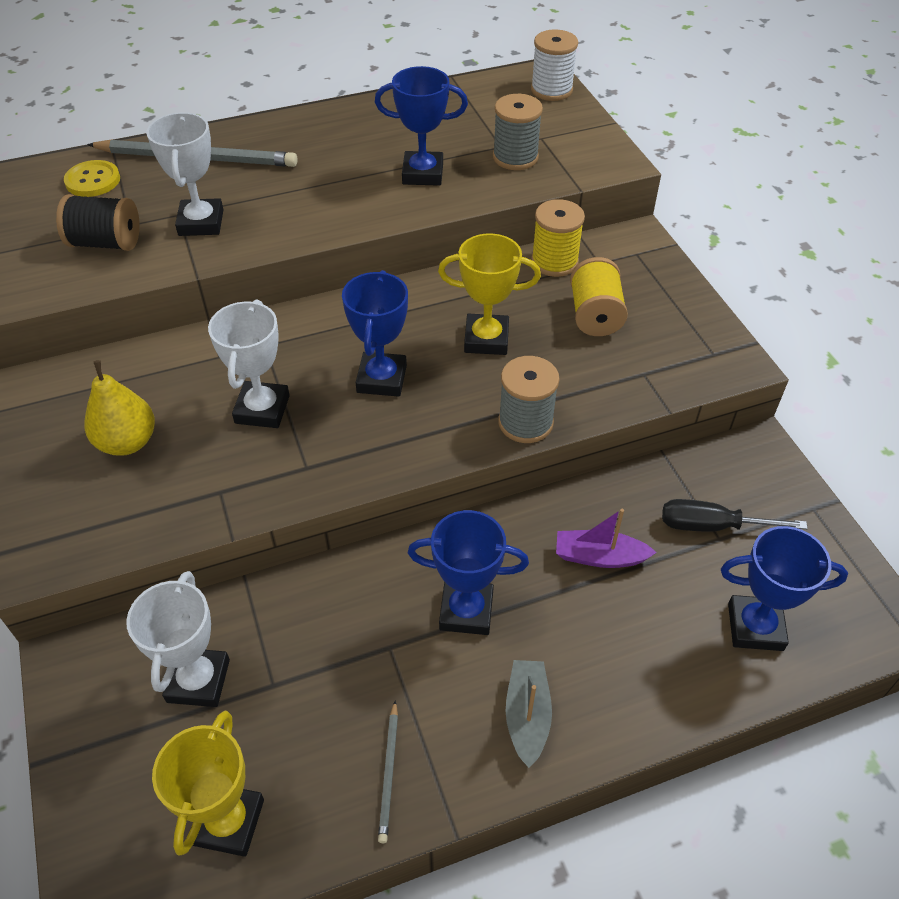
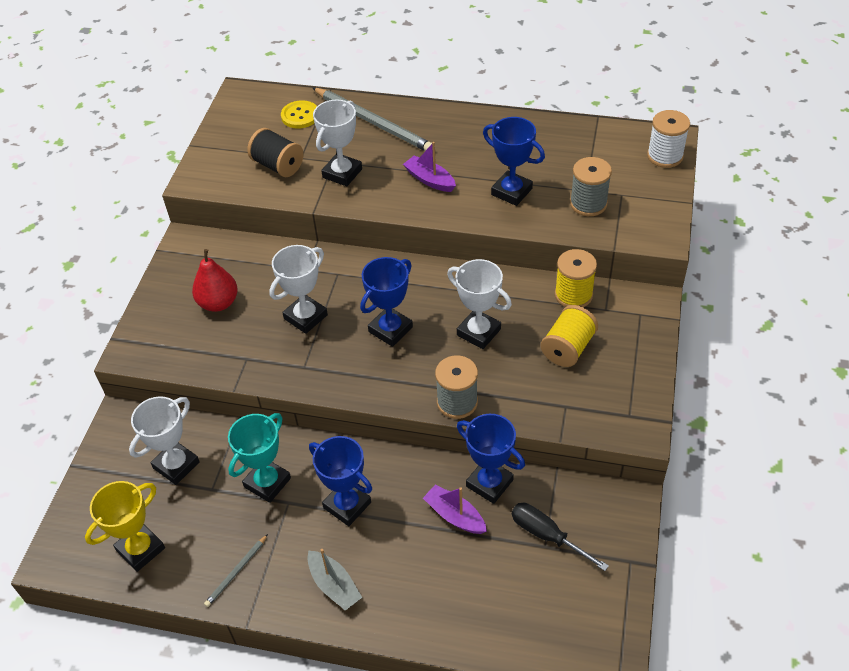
camera: 35 degrees right, 0 degrees up
(127, 442) = (218, 303): yellow pear -> red pear
(317, 193) = (430, 180): none -> purple boat
(343, 637) = (267, 482): none -> turquoise trophy
(486, 339) = (479, 332): yellow trophy -> white trophy
(527, 716) = (334, 585): grey boat -> grey boat turned 105 degrees clockwise
(755, 627) = (517, 614): blue trophy -> blue trophy (489, 483)

